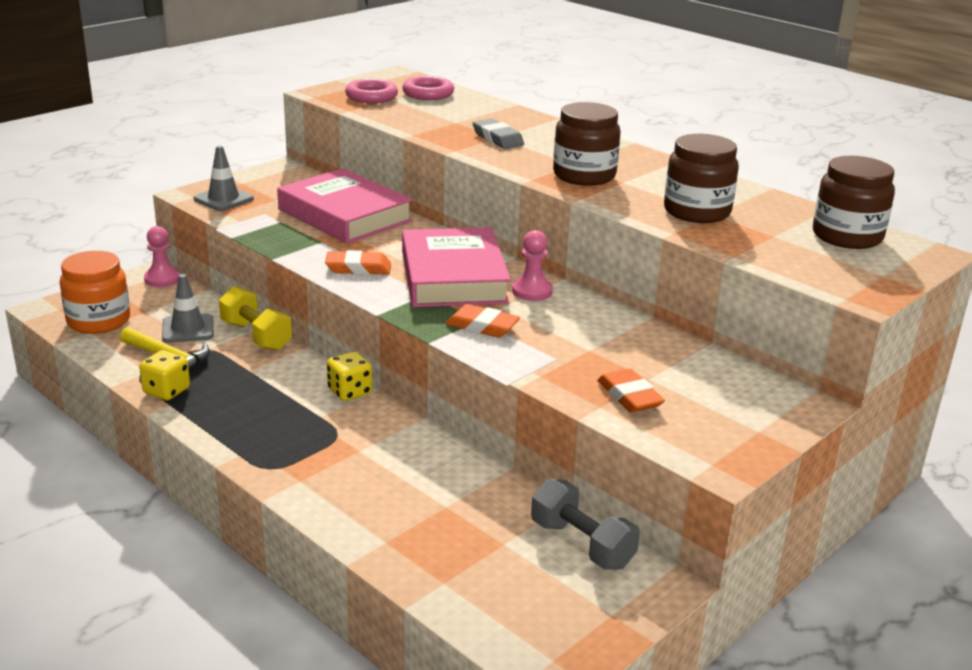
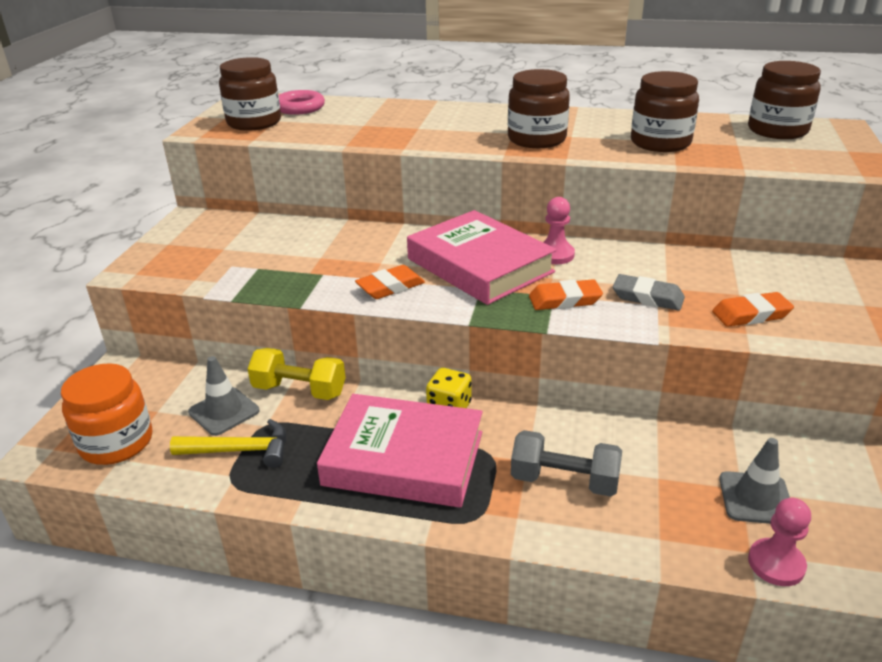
camera: 30 degrees left, 5 degrees up
(162, 279) = (135, 371): pink pawn -> pink pawn (776, 564)
(166, 391) = (280, 487): yellow dice -> none
(223, 199) = (171, 265): grey traffic cone -> grey traffic cone (755, 498)
(345, 215) = (309, 242): pink book -> pink book (404, 458)
(371, 96) = (254, 122): pink ring -> brown jar
(497, 138) = (420, 129): grey eraser -> grey eraser (647, 297)
(582, 544) = (789, 458): grey dumbbell -> grey dumbbell (564, 481)
(629, 396) = (751, 314): orange eraser -> orange eraser turned 45 degrees counterclockwise

